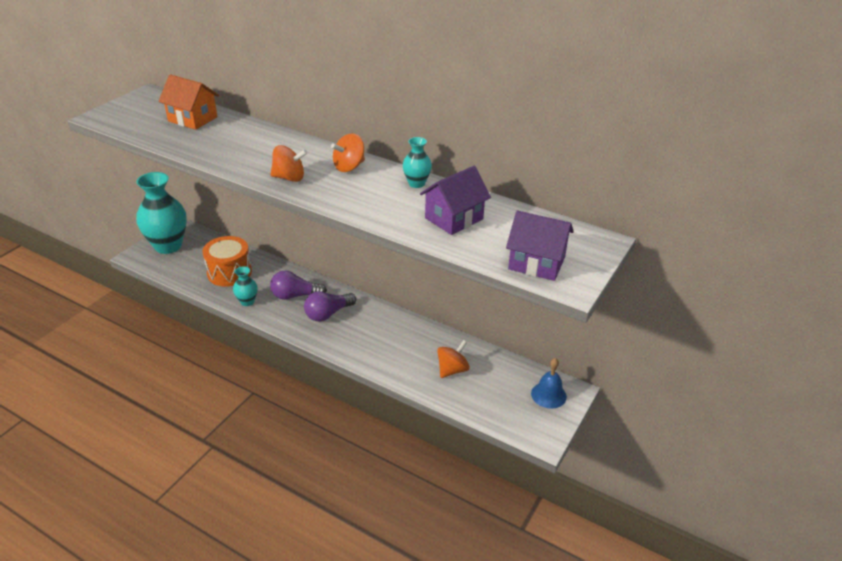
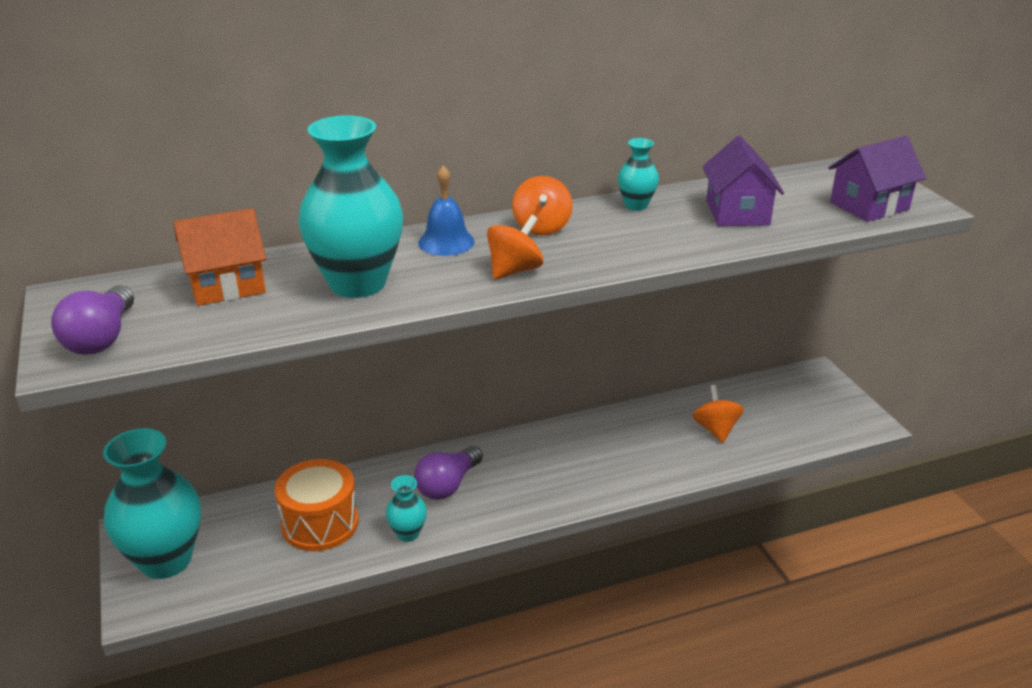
camera: 50 degrees left, 5 degrees down
(228, 145) = (357, 283): none -> turquoise vase
(328, 314) = (518, 474): purple light bulb -> purple light bulb (102, 338)
(548, 395) = (810, 389): blue bell -> blue bell (446, 242)

